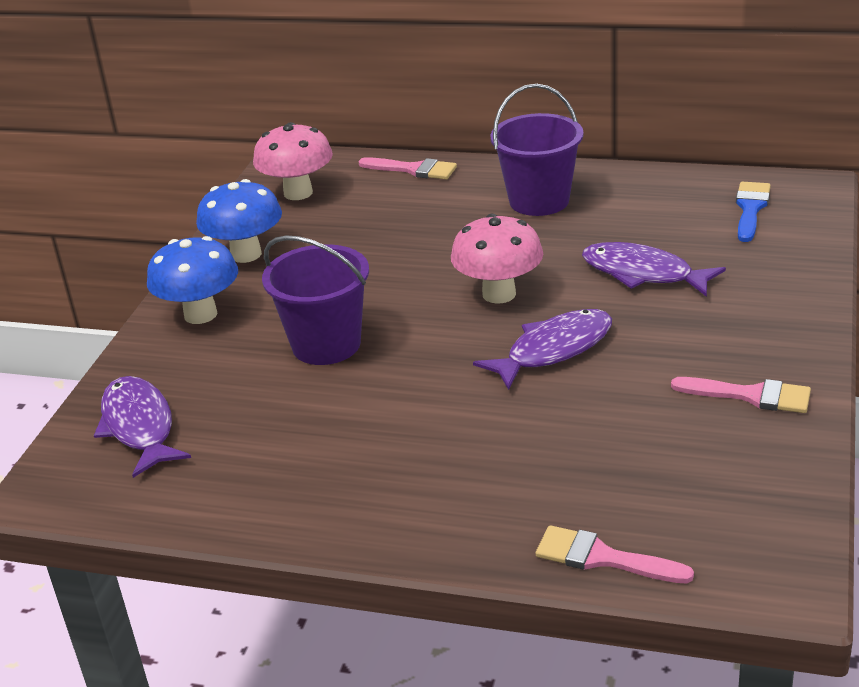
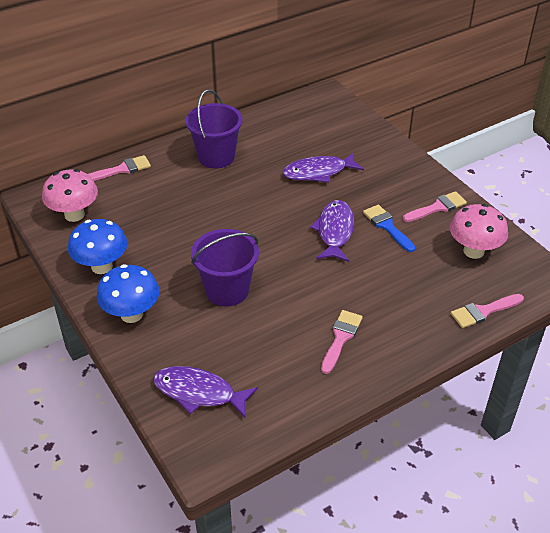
camera: 50 degrees left, 10 degrees up
(366, 469) = (341, 338): none -> pink brush
(499, 294) = (270, 217): pink mushroom -> pink mushroom (473, 251)
(750, 208) = (317, 116): blue brush -> blue brush (387, 226)

